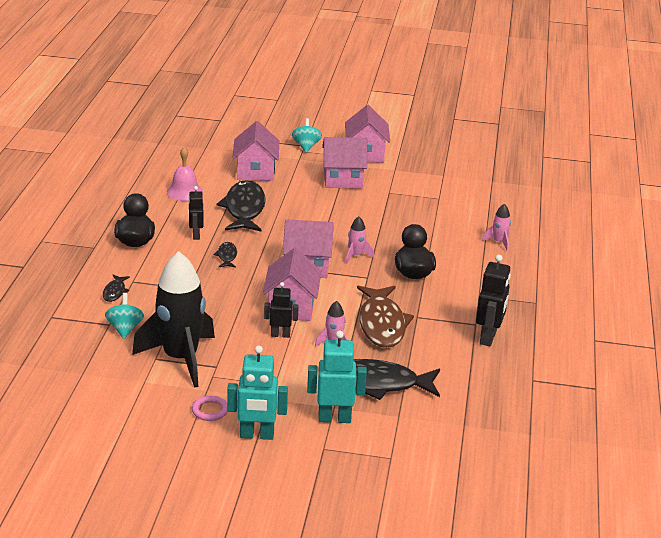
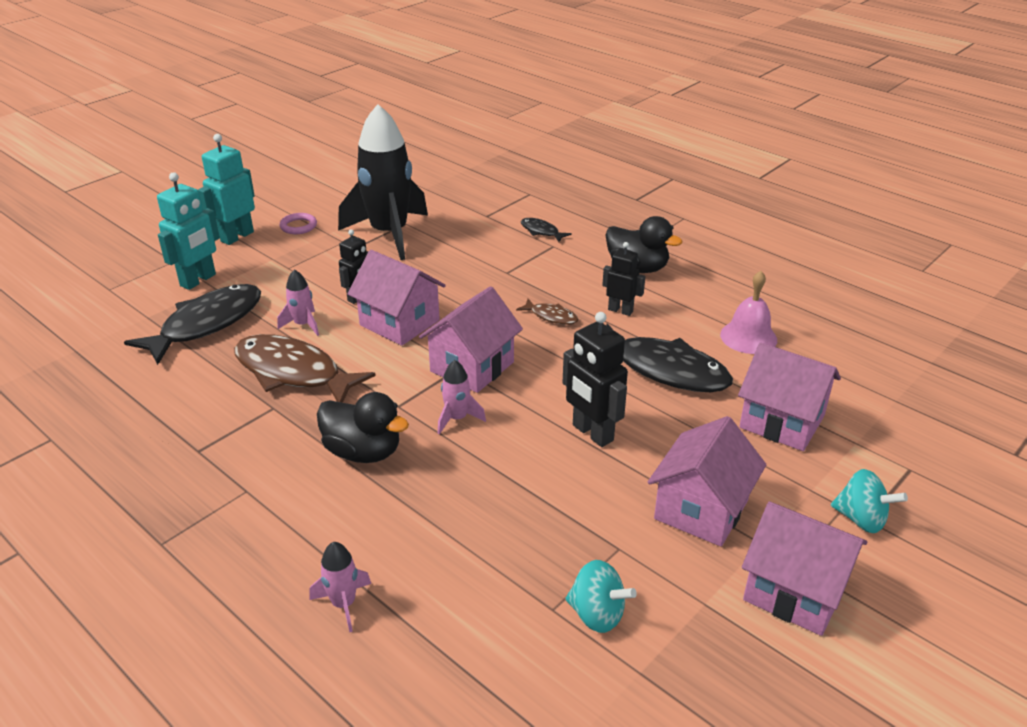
camera: 125 degrees right, 5 degrees up
(125, 329) = (470, 221): turquoise spinning top -> turquoise spinning top (597, 614)
(227, 256) = (551, 316): black fish -> brown fish
(488, 337) = (161, 446): black robot -> black robot (592, 433)

